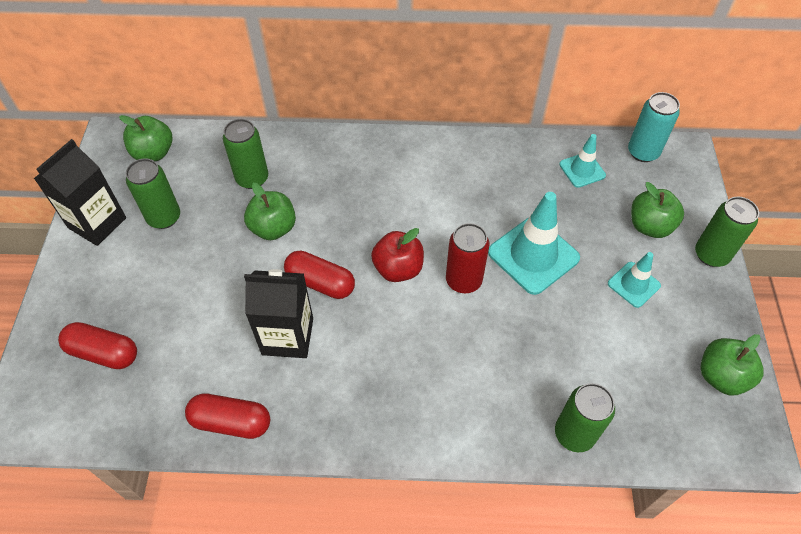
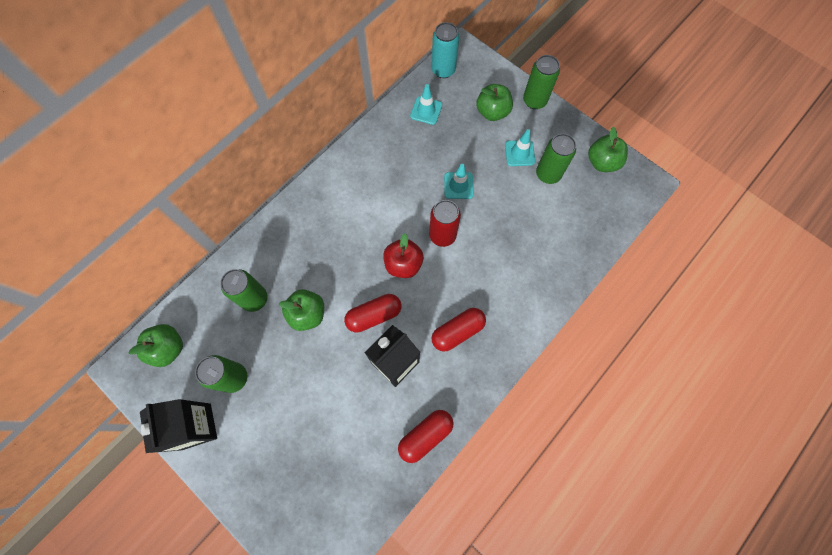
camera: 50 degrees left, 15 degrees up
(104, 352) = (310, 485): red capsule -> red capsule (457, 331)
(533, 255) = (458, 185): turquoise traffic cone -> turquoise traffic cone, size x0.56
(574, 434) = (577, 258): green can -> green can (548, 174)

